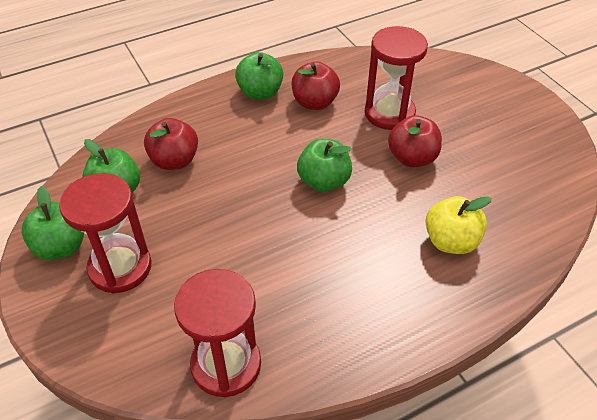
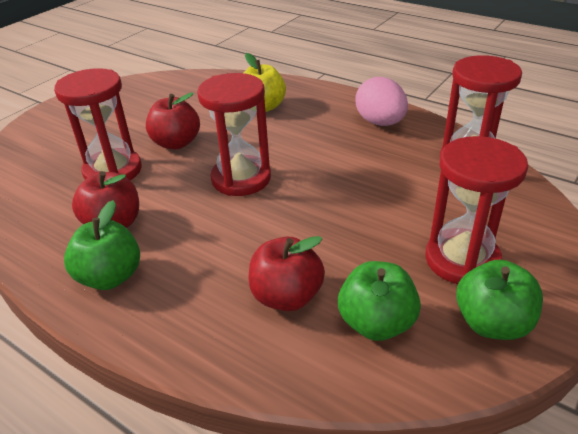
camera: 115 degrees left, 10 degrees down
(324, 181) = (241, 178): green apple -> red hourglass
(352, 330) = (380, 123): none -> pink egg

